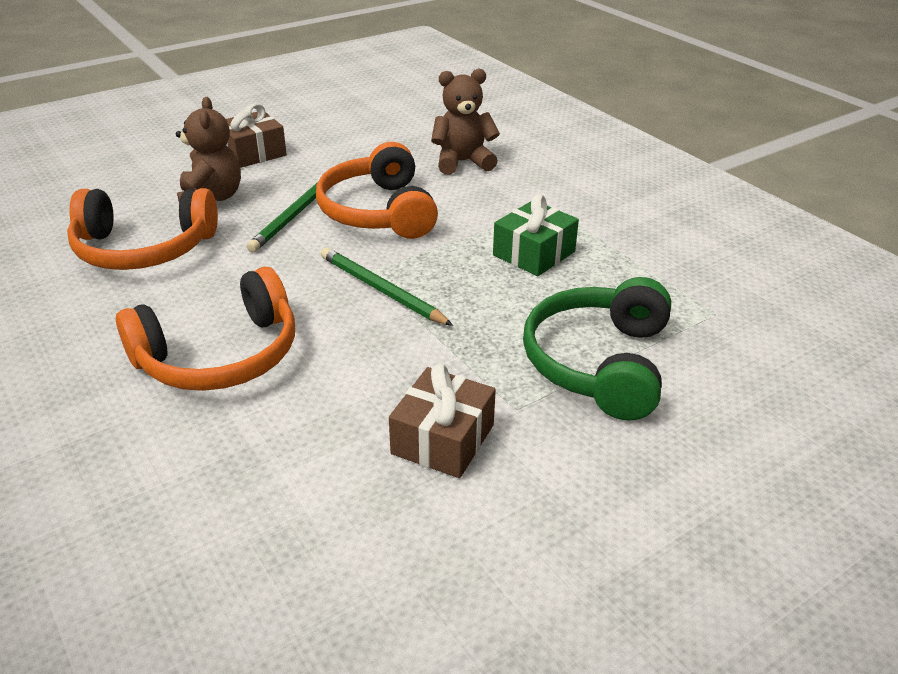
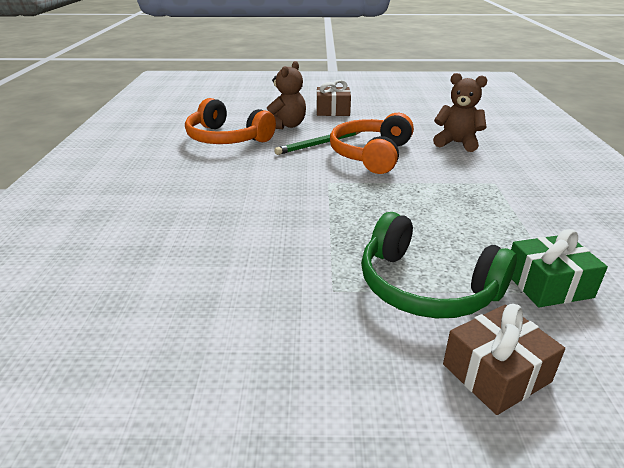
camera: 35 degrees right, 5 degrees down
(220, 356) = (201, 197): orange headphones -> none
(381, 290) = (325, 194): green pencil -> none
(442, 439) = (265, 287): brown gift -> brown gift (496, 373)
(534, 253) = (451, 205): green gift -> green gift (548, 284)
(598, 363) = (426, 287): green headphones -> green headphones turned 105 degrees counterclockwise

